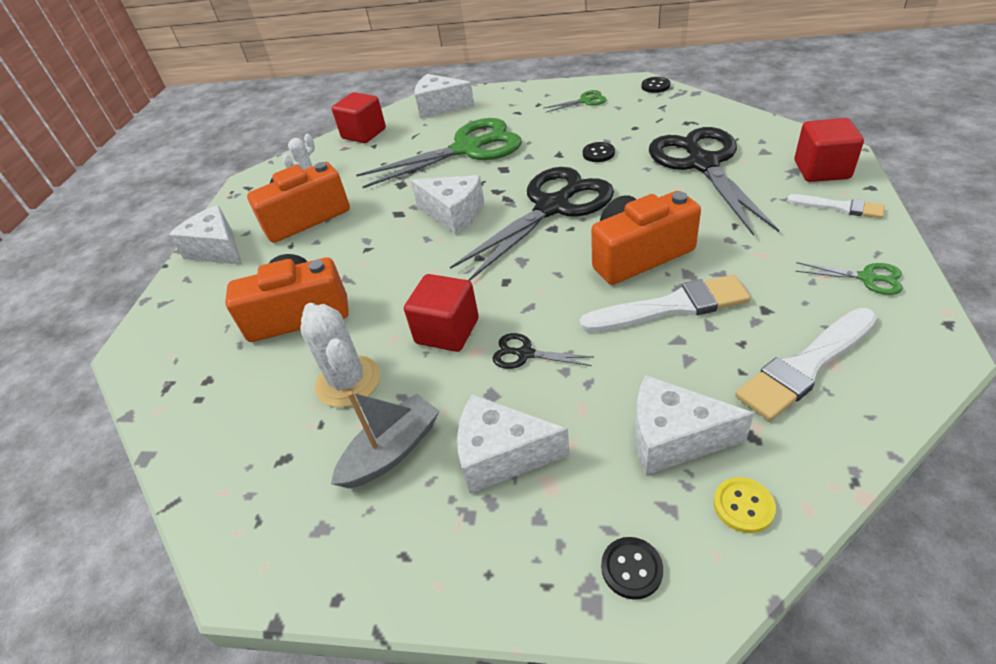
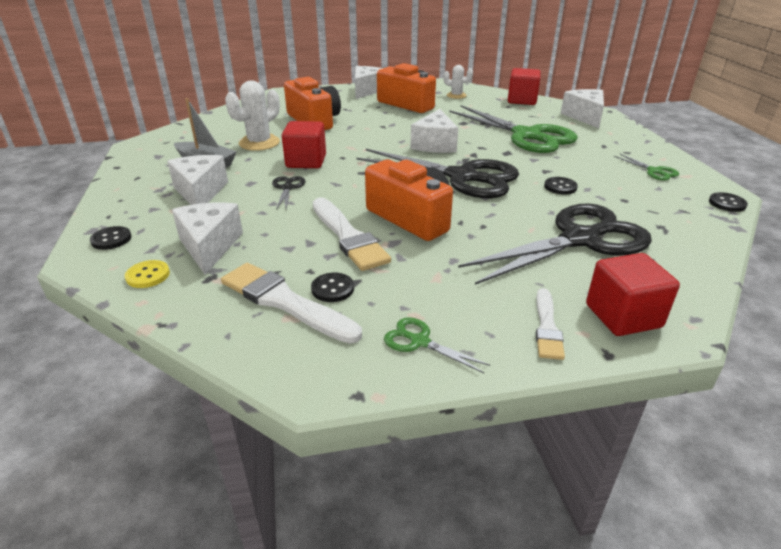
camera: 65 degrees right, 10 degrees down
(780, 327) = (332, 289): none -> black button
(867, 278) = (419, 341): green scissors -> green scissors turned 120 degrees clockwise

